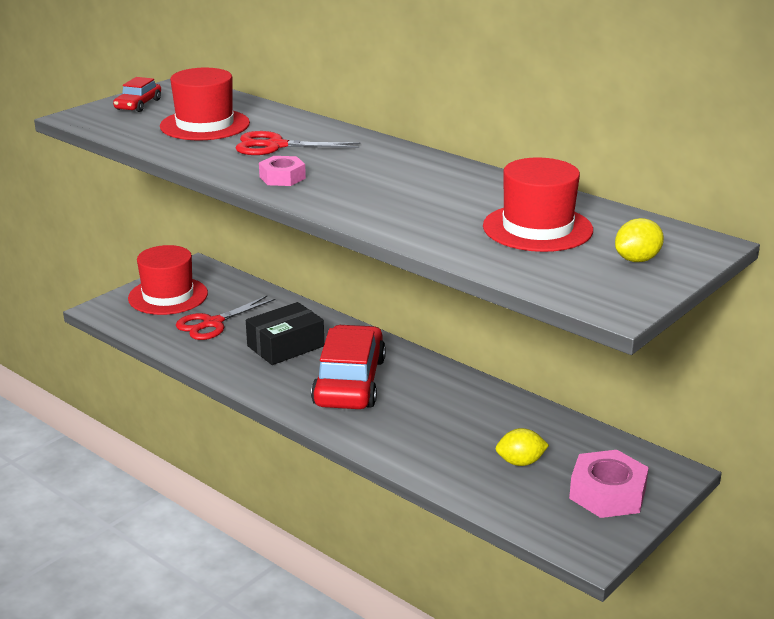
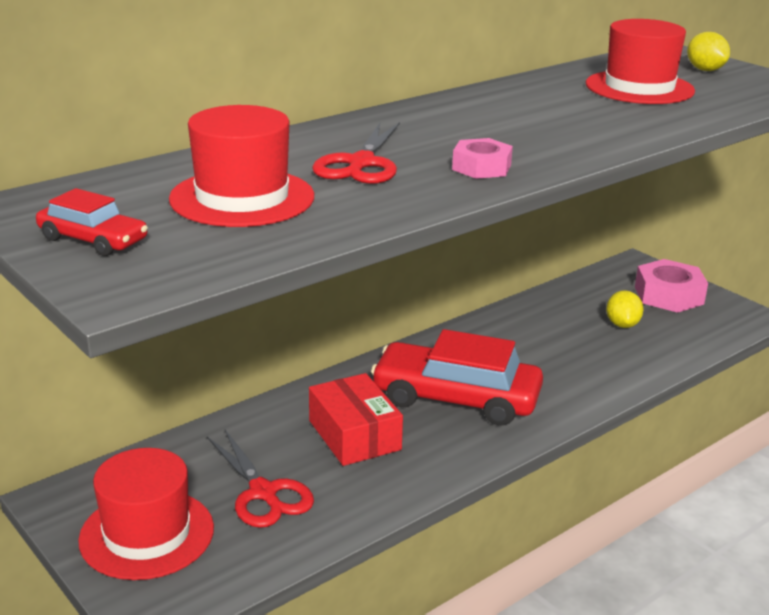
camera: 80 degrees left, 0 degrees up
(285, 346) = (354, 435): black box -> red box

